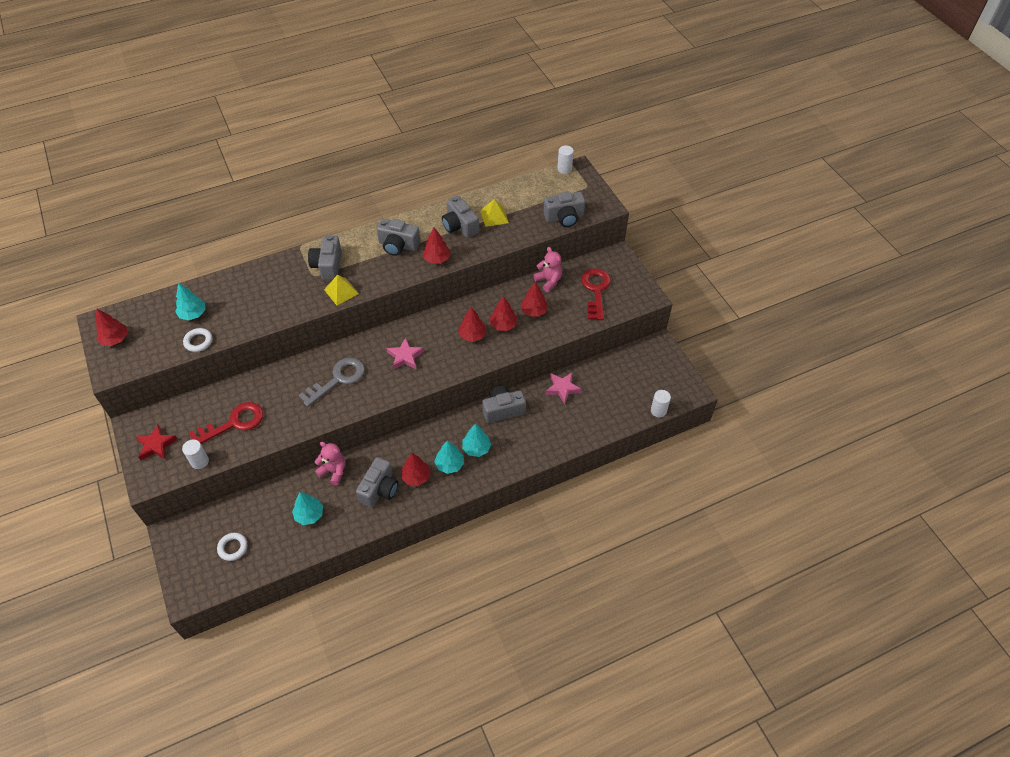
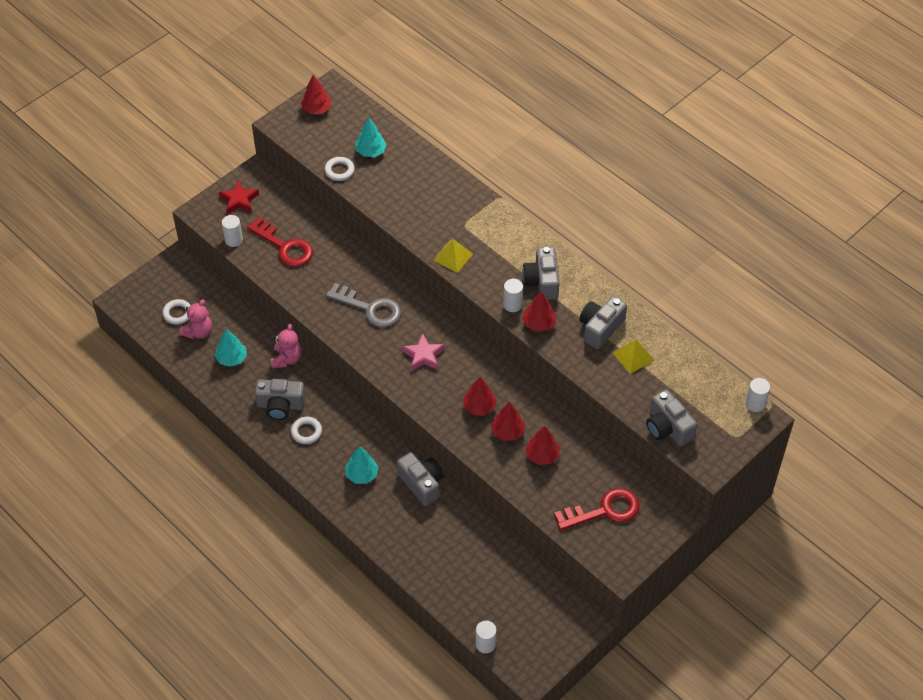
camera: 70 degrees right, 0 degrees up
(328, 265) = (483, 231): grey camera -> none
(410, 269) = (512, 304): none -> white cylinder
(416, 477) = (306, 432): red tree -> white ring
(449, 464) = (332, 457): turquoise tree -> none
(548, 281) = (596, 457): pink teddy bear -> pink teddy bear (198, 332)
(562, 389) = (475, 534): pink star -> none

